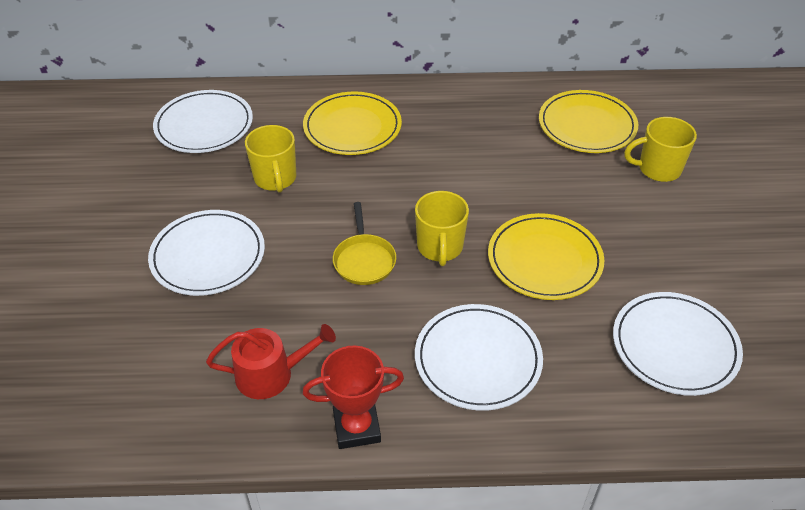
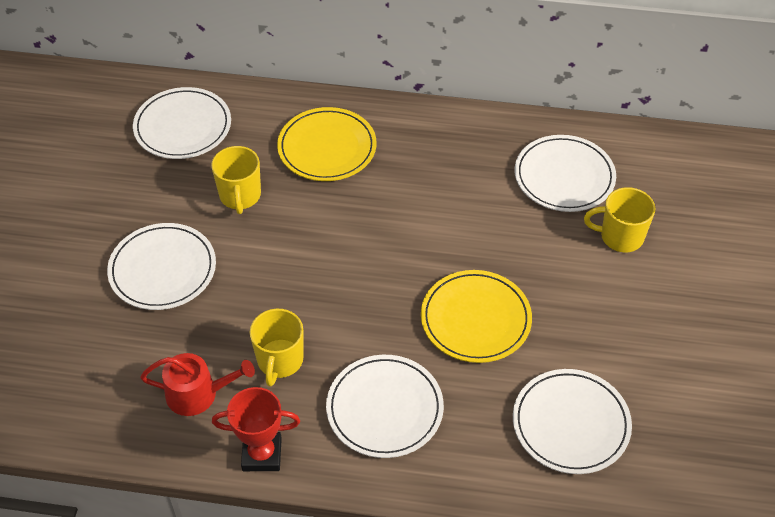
camera: 10 degrees right, 5 degrees up
(364, 260) = (305, 294): yellow pan -> none
(440, 247) = (379, 292): yellow mug -> yellow mug (279, 361)
(587, 125) = (564, 176): yellow plate -> white plate

